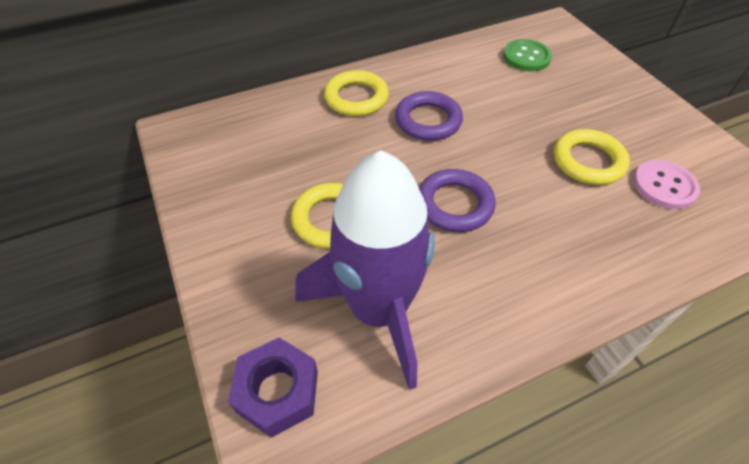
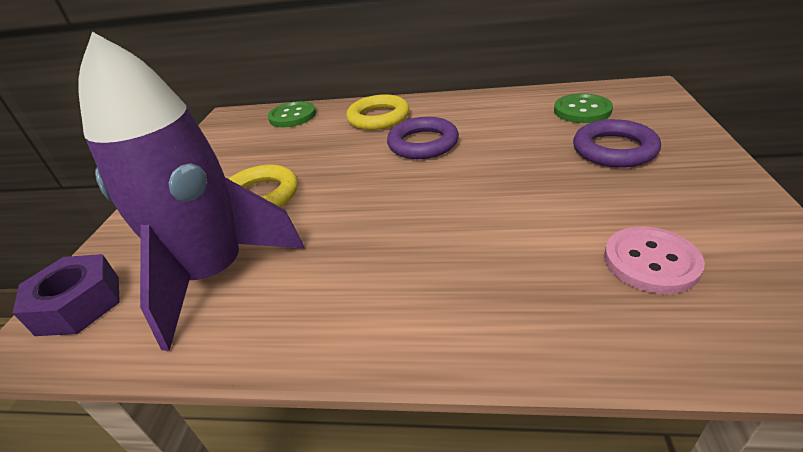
camera: 35 degrees right, 15 degrees down
(258, 114) = (292, 116): none -> green button
(454, 204) = (374, 213): purple ring -> purple ring (614, 149)
(588, 161) = (564, 212): yellow ring -> none

